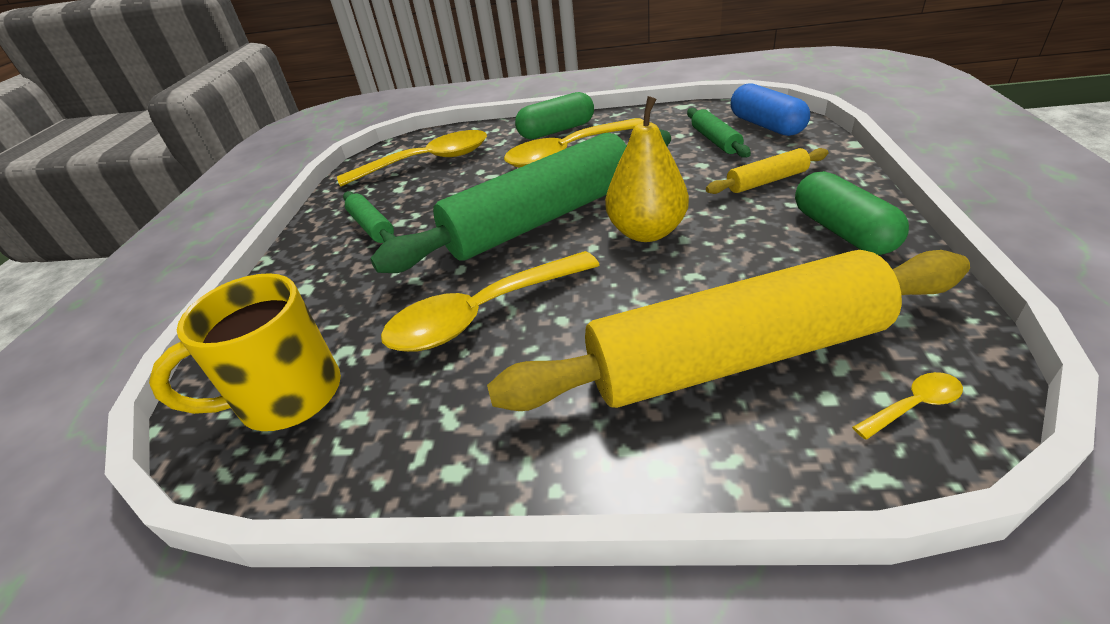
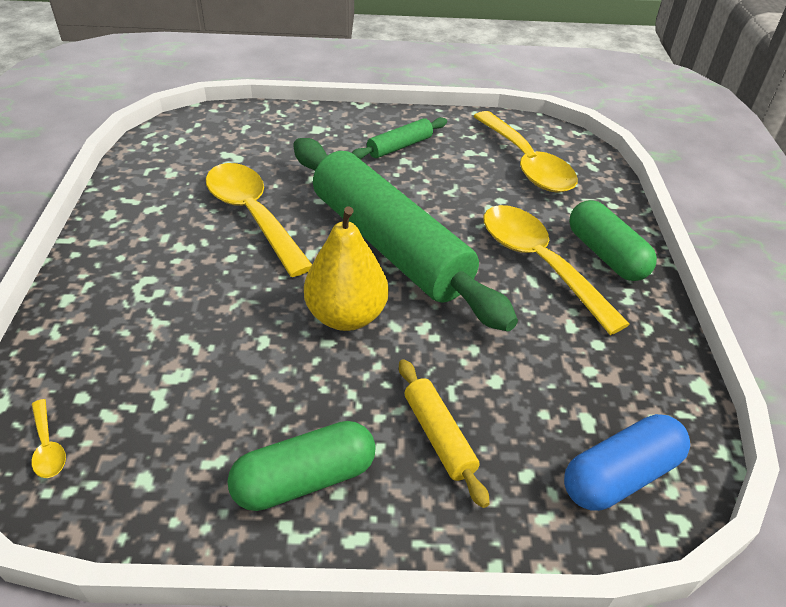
camera: 80 degrees right, 5 degrees up
(287, 397) = (201, 143): yellow mug -> none
(715, 140) = (567, 405): green rolling pin -> none
(735, 357) = (146, 351): yellow rolling pin -> none

